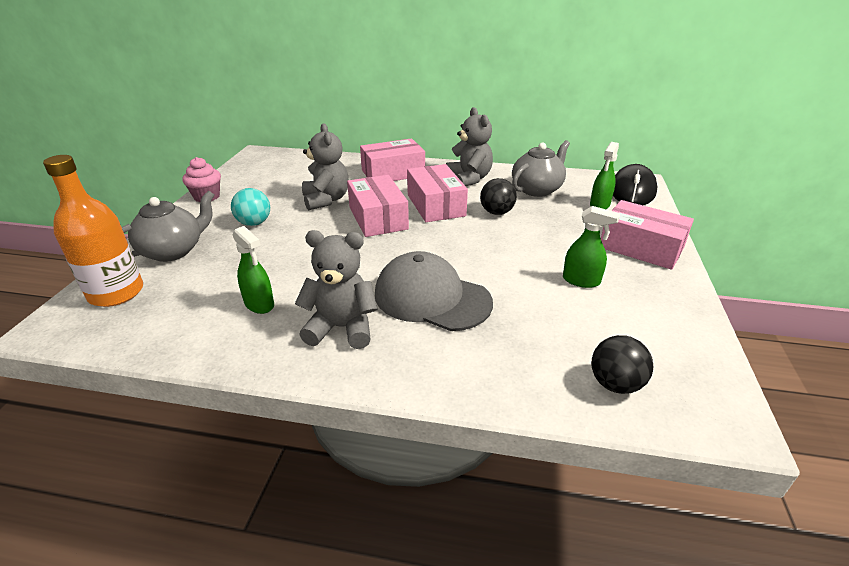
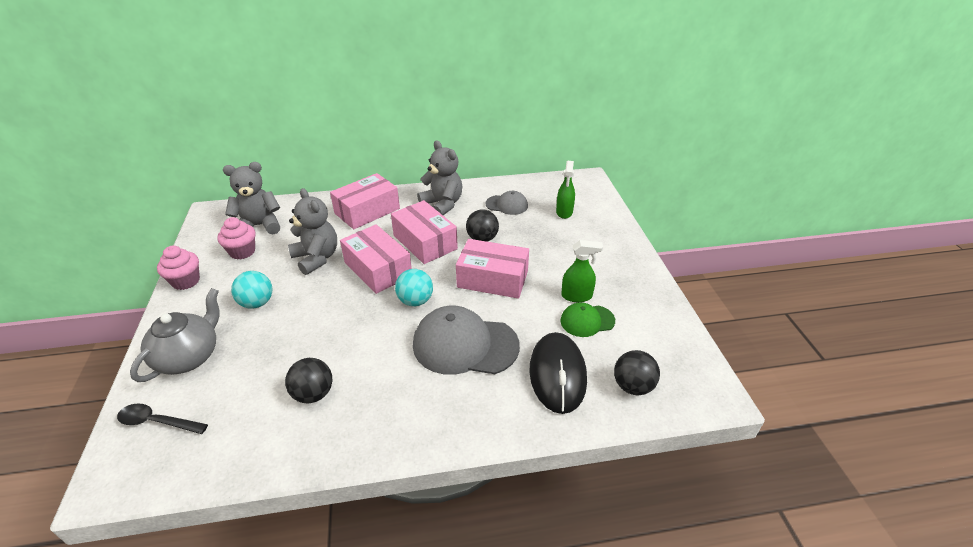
camera: 20 degrees left, 5 degrees up
(116, 293) = (157, 422): orange bottle -> black spoon
(259, 304) = (313, 394): green spray bottle -> black ball
(265, 184) = (242, 252): none -> pink cupcake
(342, 328) = (402, 397): grey teddy bear -> grey teddy bear (259, 226)
(400, 250) = (415, 301): none -> turquoise ball
(537, 189) = (507, 205): grey teapot -> grey cap
(583, 306) = (587, 321): none -> green cap
(632, 190) = (585, 190): black mouse -> black mouse (557, 374)
(641, 247) = (610, 251): pink box -> pink box (492, 279)

